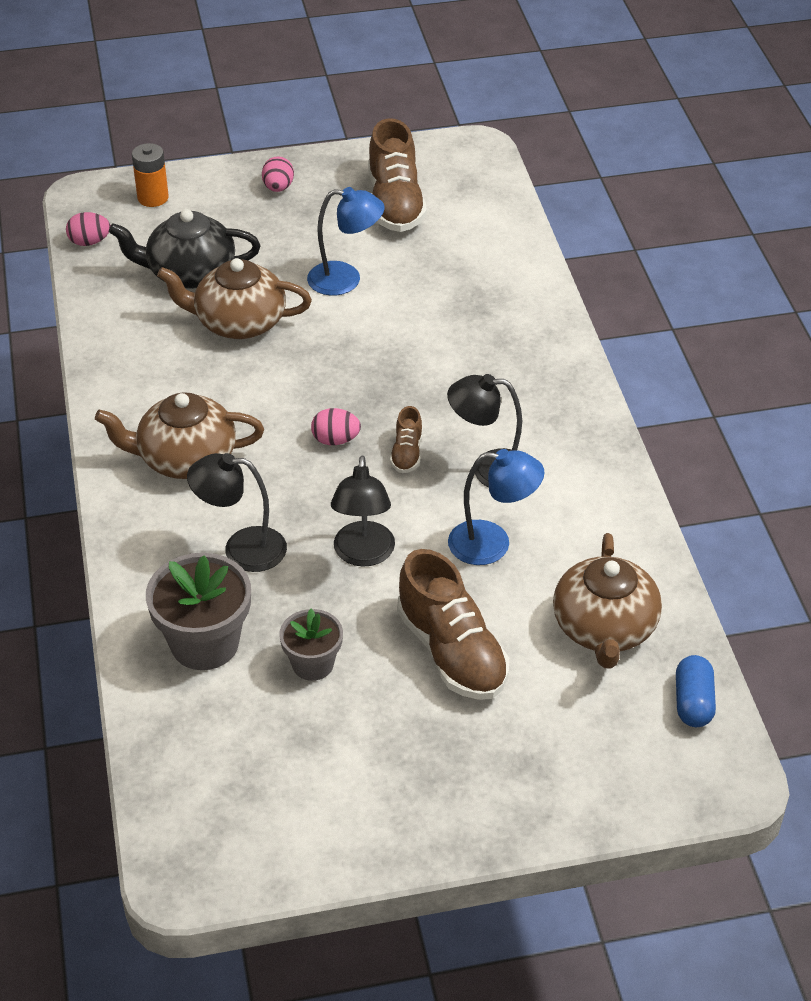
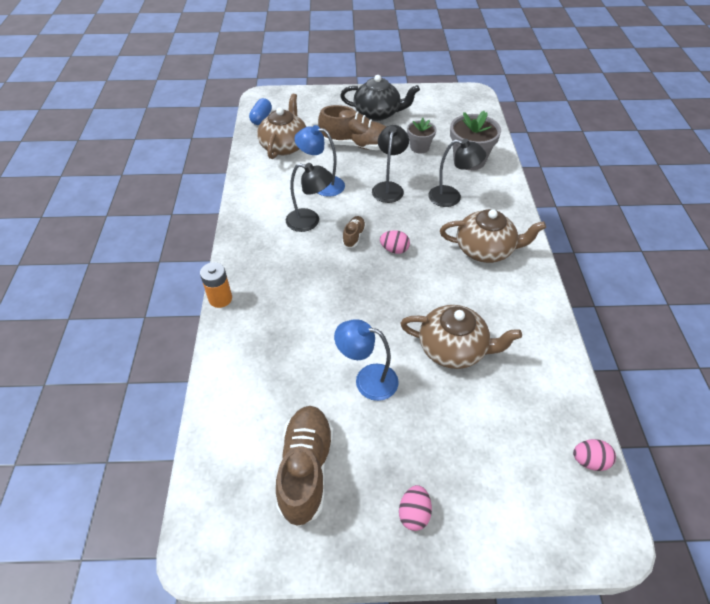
camera: 170 degrees left, 5 degrees up
(153, 198) = (539, 518): orange battery -> orange battery (220, 299)
(189, 273) = (494, 407): black teapot -> black teapot (378, 113)
(451, 652) = (356, 145): brown shoe -> brown shoe turned 120 degrees clockwise

